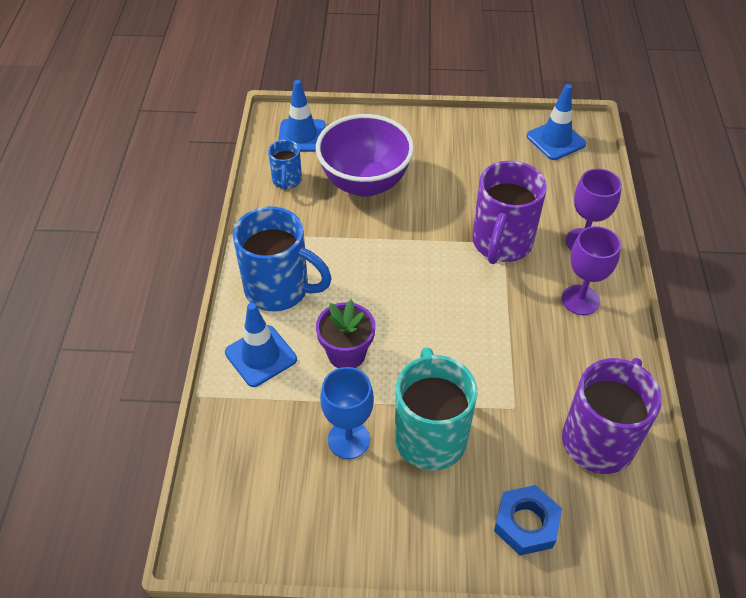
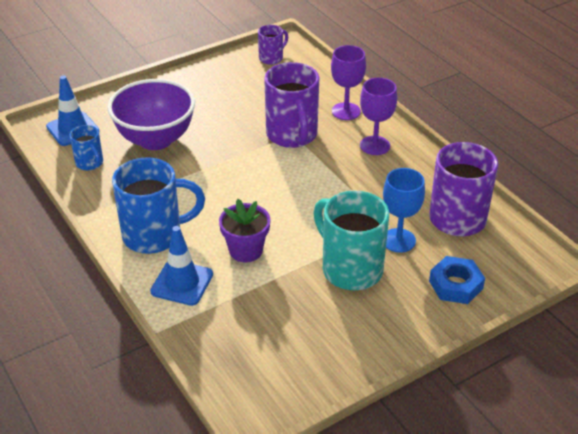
camera: 35 degrees left, 10 degrees down
(349, 439) = (297, 300): blue goblet -> blue goblet (398, 240)
(556, 140) = (271, 58): blue traffic cone -> purple mug

